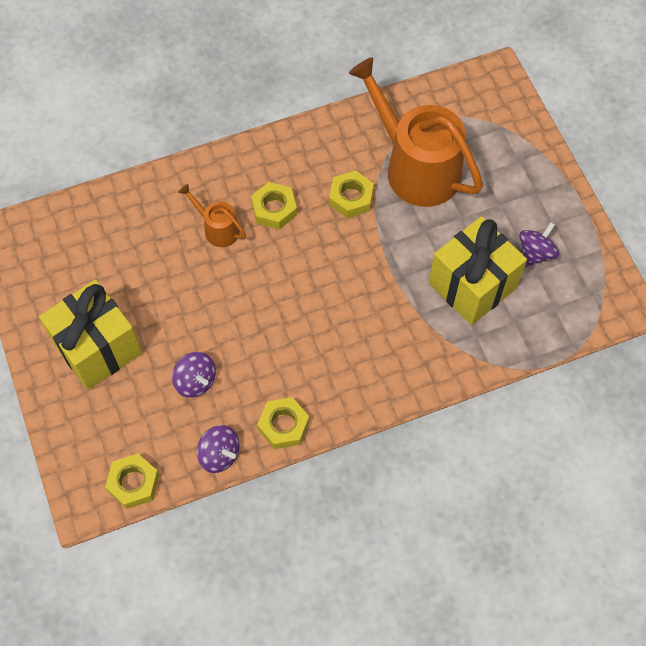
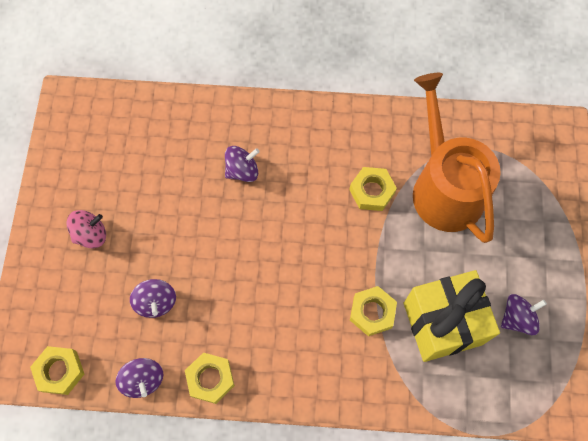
camera: 25 degrees right, 5 degrees up
(98, 348) = (91, 234): yellow gift -> pink spinning top
(218, 229) = (242, 170): orange watering can -> purple spinning top
(274, 209) = (299, 173): yellow nut -> yellow nut (372, 312)

